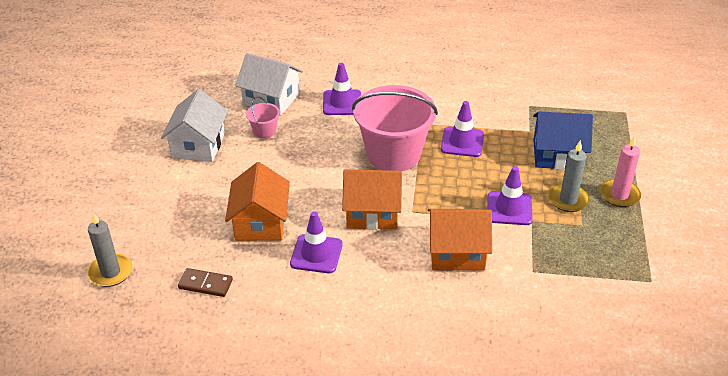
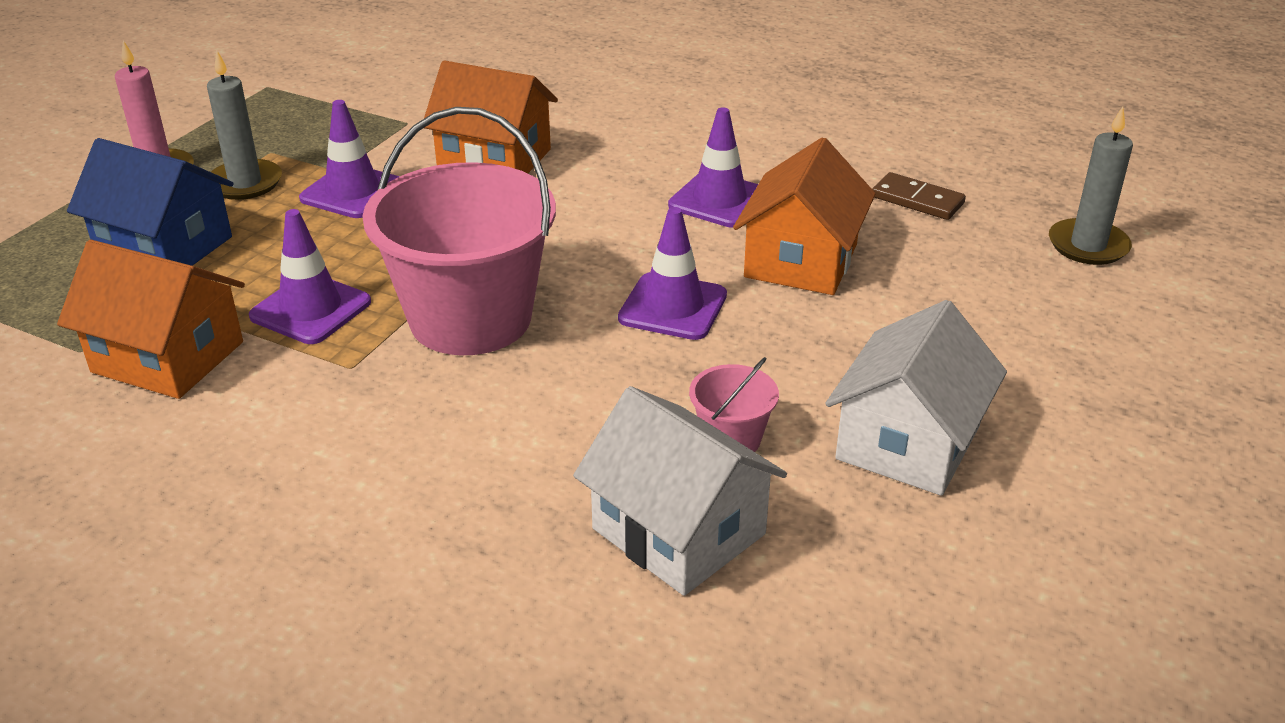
camera: 160 degrees left, 5 degrees down
(342, 103) = (495, 469): purple traffic cone -> purple traffic cone (673, 307)
(372, 212) = (587, 233): orange house -> orange house (167, 357)

